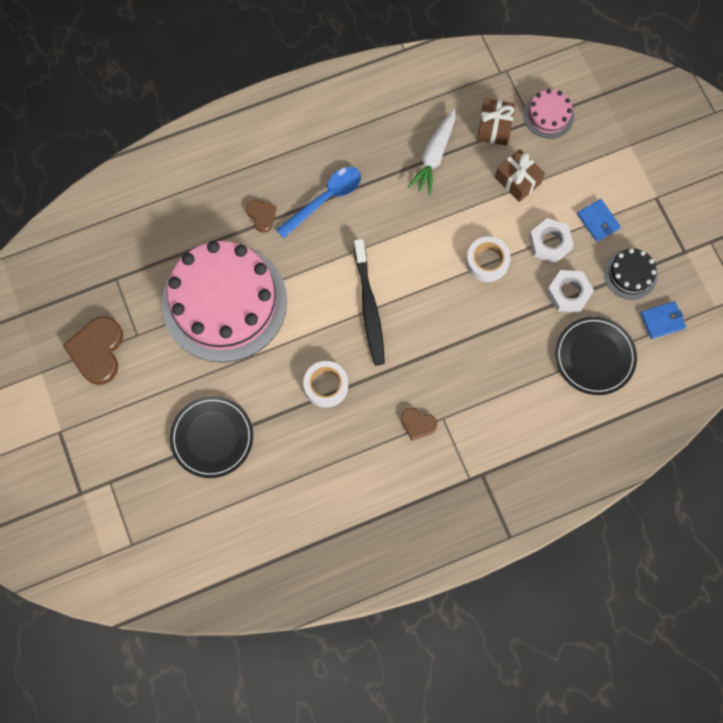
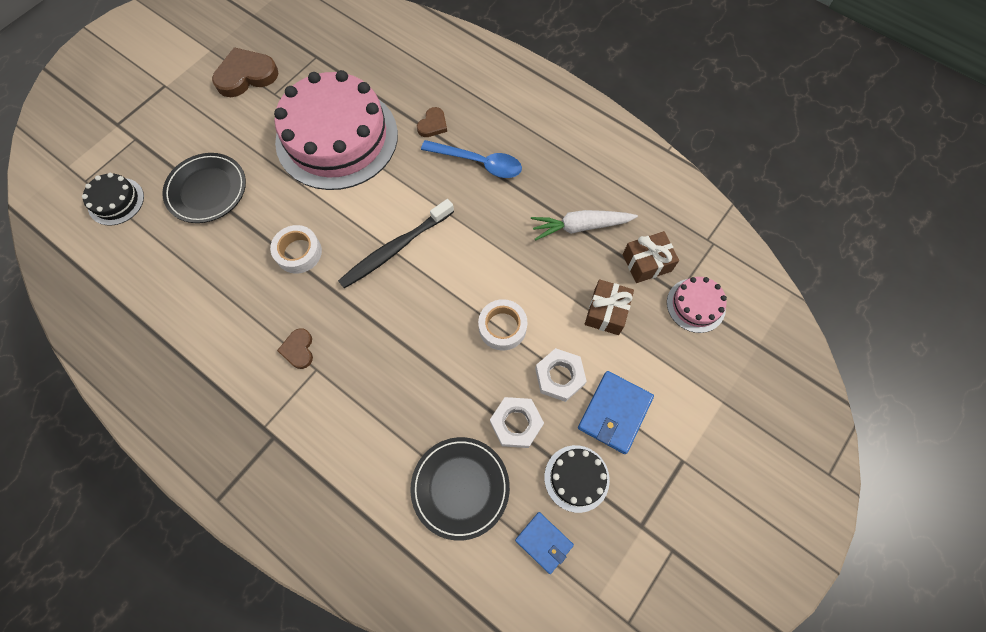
camera: 60 degrees right, 5 degrees down
(174, 523) = (116, 201): none -> black cake
(598, 221) = (614, 413): blue wallet -> blue wallet, size x1.54

